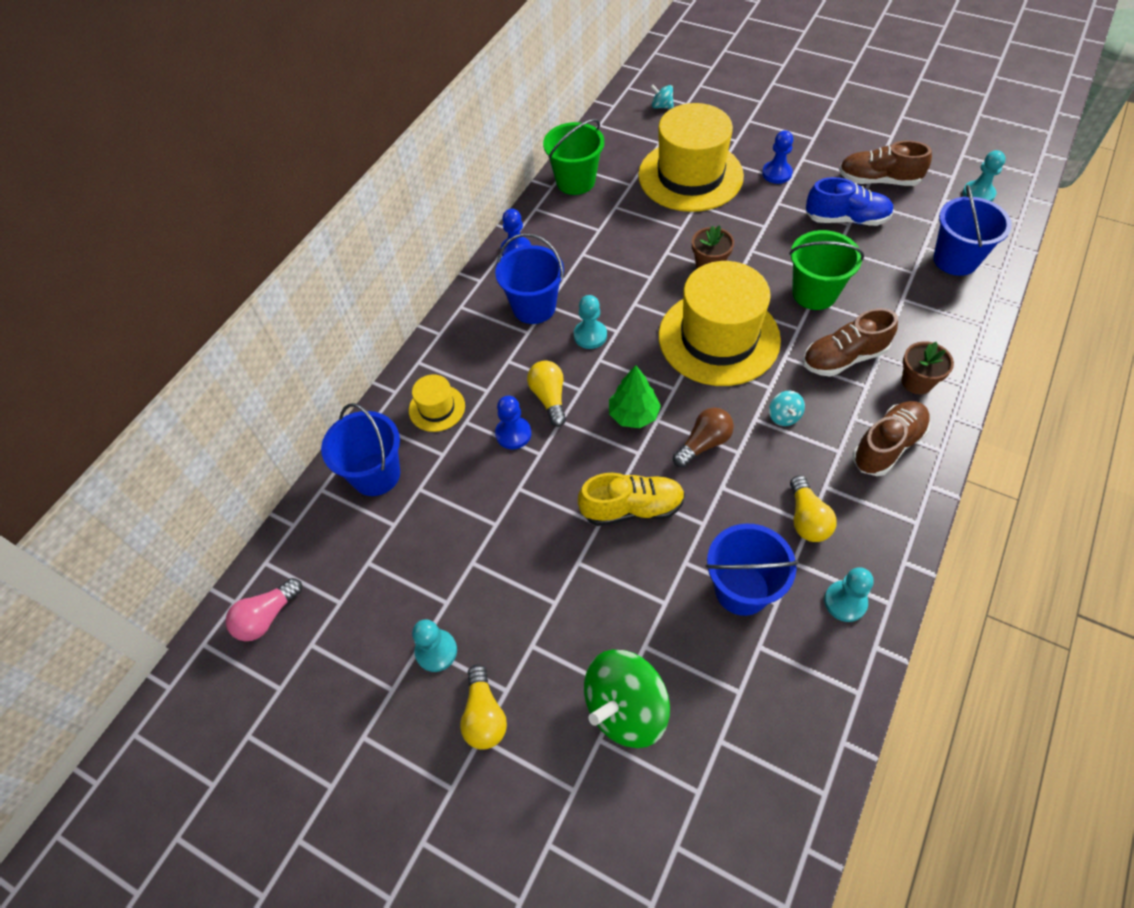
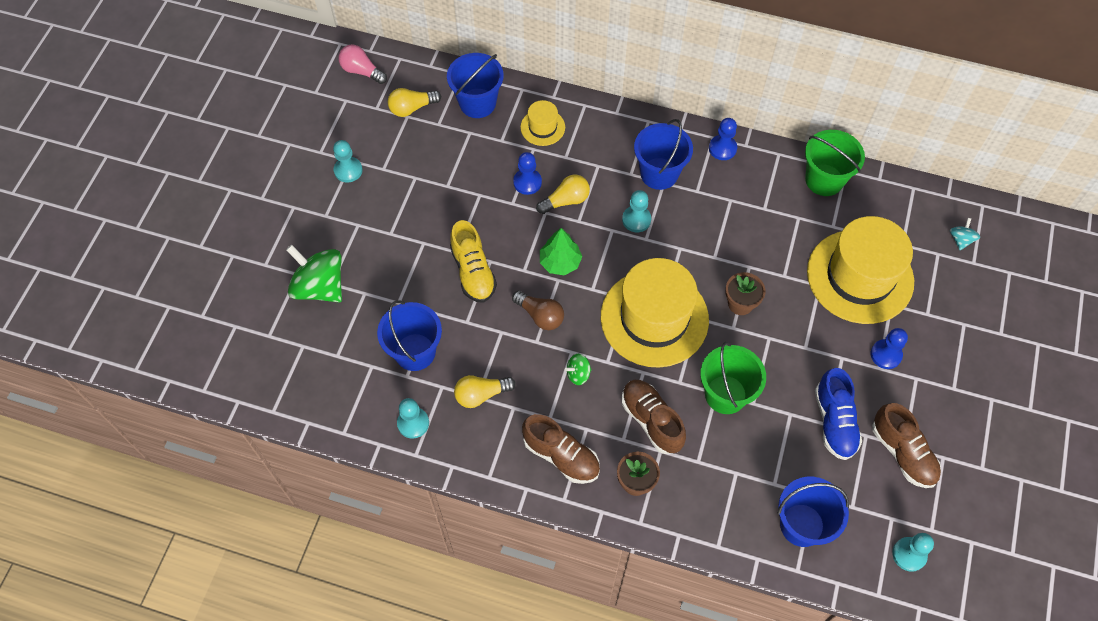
camera: 75 degrees right, 5 degrees up
(484, 715) = (308, 206): yellow light bulb -> yellow light bulb (412, 108)
(784, 416) = (578, 374): turquoise spinning top -> green spinning top
(878, 180) = (902, 453): brown shoe -> brown shoe turned 150 degrees clockwise

